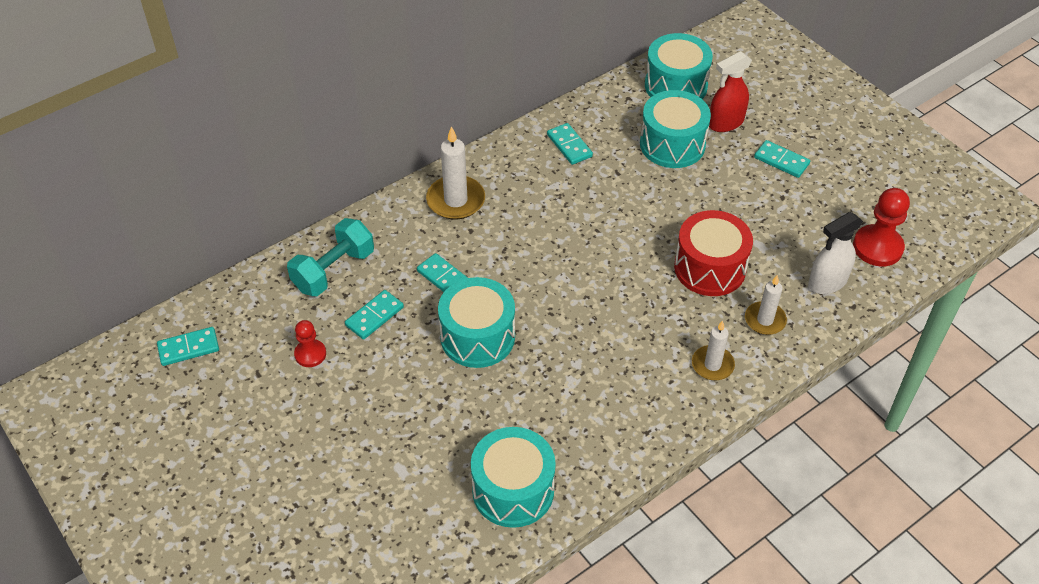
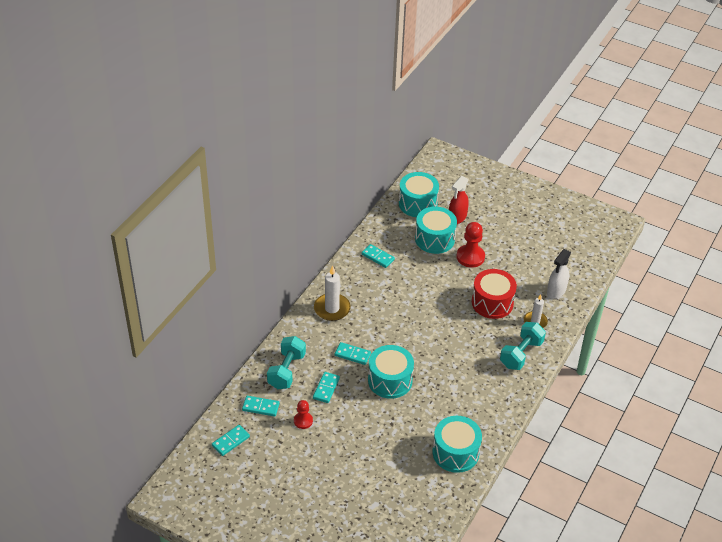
camera: 25 degrees left, 5 degrees down
(712, 365) = (521, 354): white candle -> turquoise dumbbell
(781, 161) = (498, 231): turquoise domino -> turquoise domino (260, 407)
(877, 247) = (572, 264): red pawn -> red pawn (470, 257)

